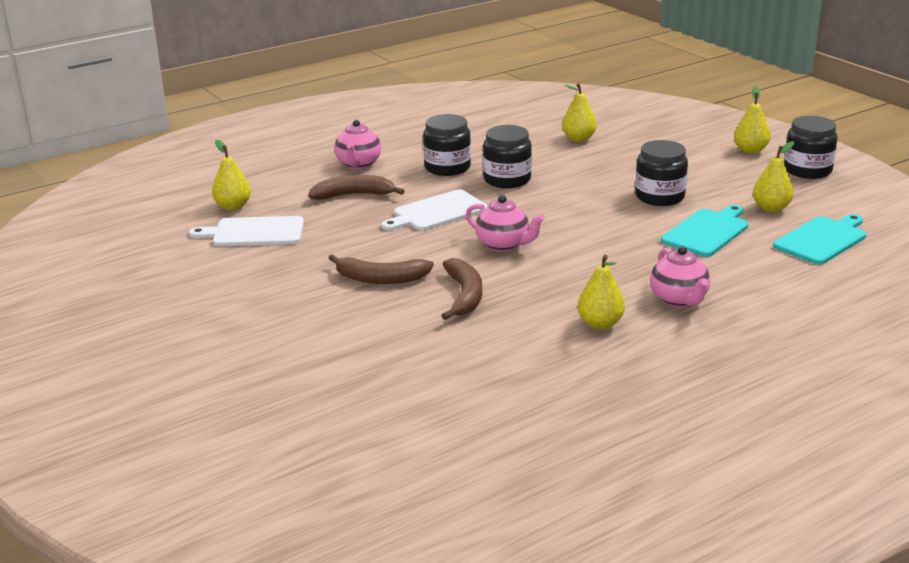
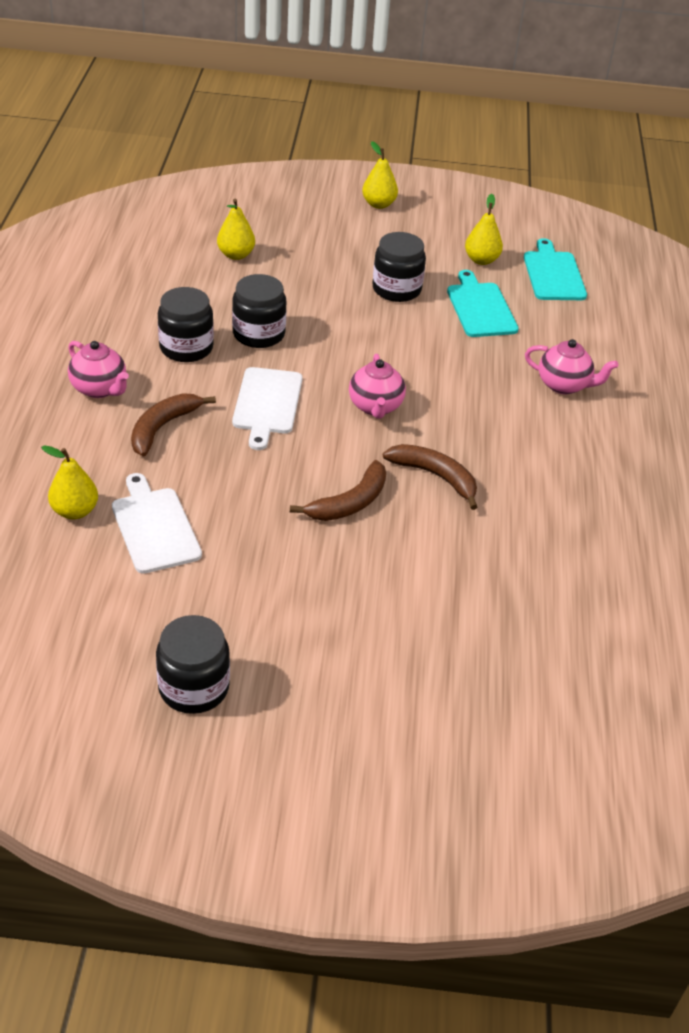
camera: 55 degrees left, 15 degrees up
(254, 232) = (154, 527): white cutting board -> white cutting board turned 120 degrees clockwise
(504, 245) = (375, 407): pink teapot -> pink teapot turned 105 degrees clockwise
(600, 323) = (556, 440): yellow pear -> none
(807, 170) = (445, 207): black jar -> black jar (194, 687)

